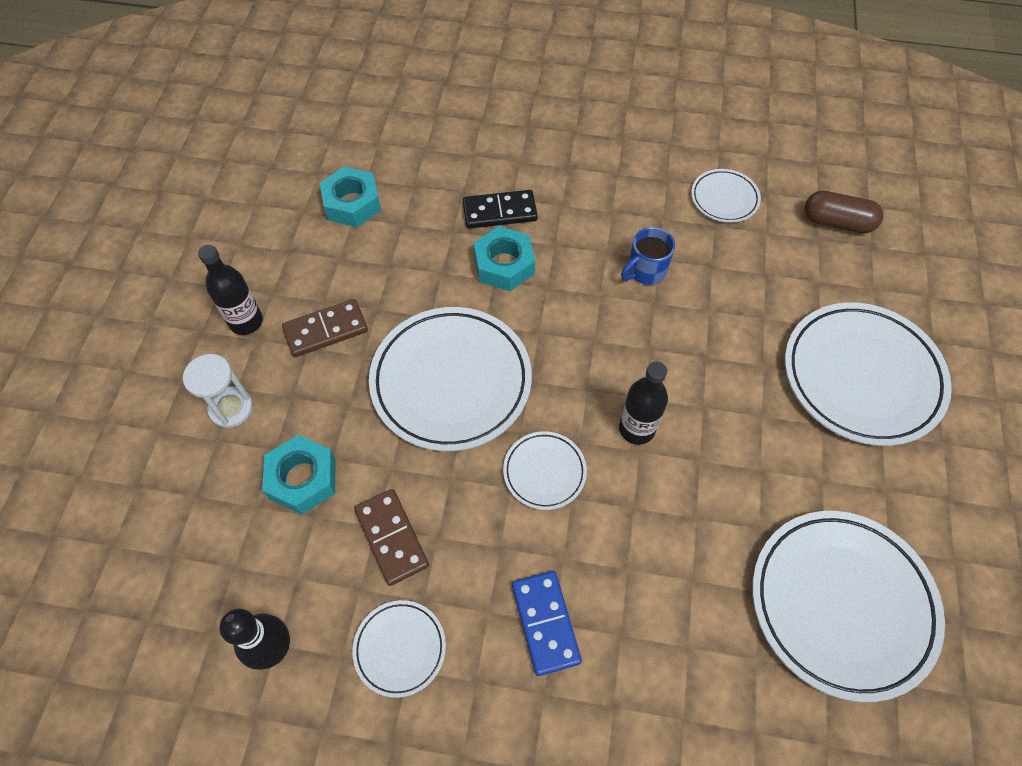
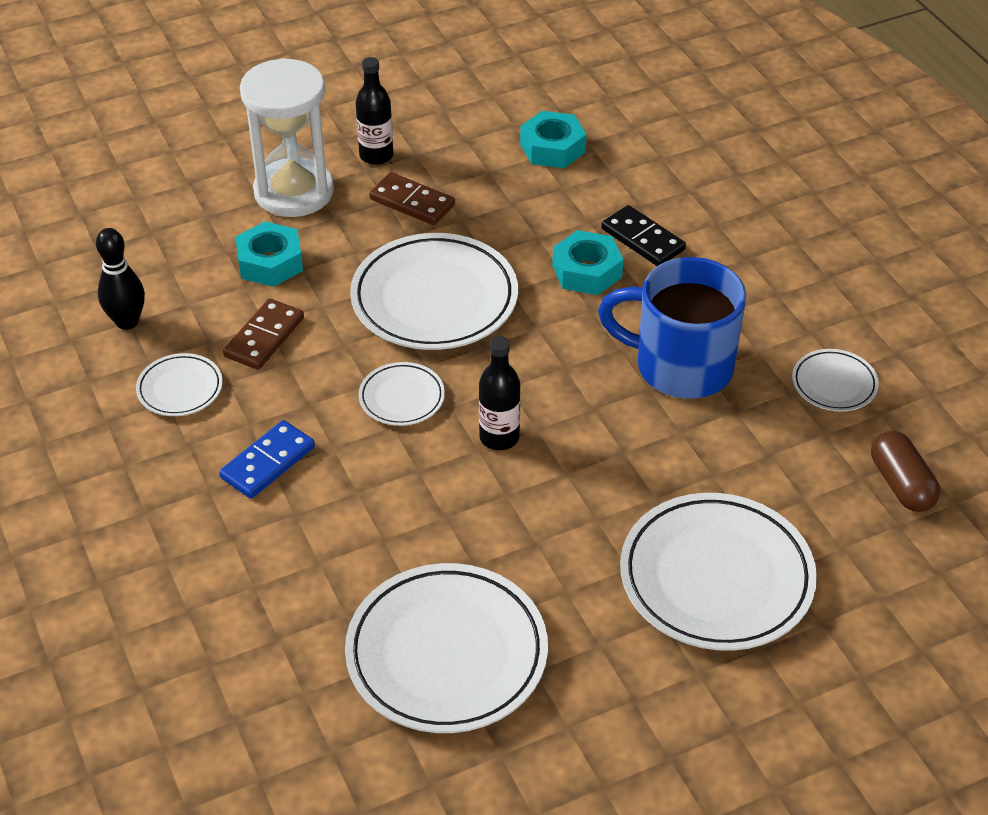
camera: 55 degrees right, 15 degrees down
(231, 408) = (294, 192): white hourglass -> white hourglass, size x1.91
(645, 271) = (680, 366): blue mug -> blue mug, size x2.10

